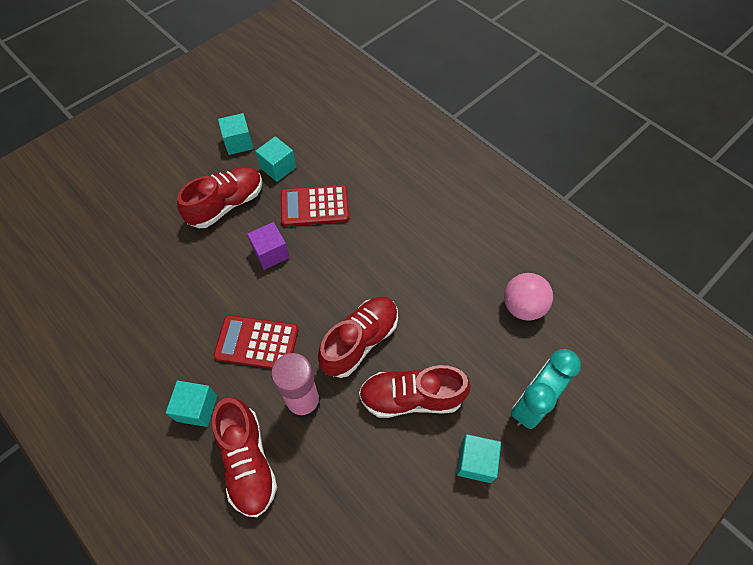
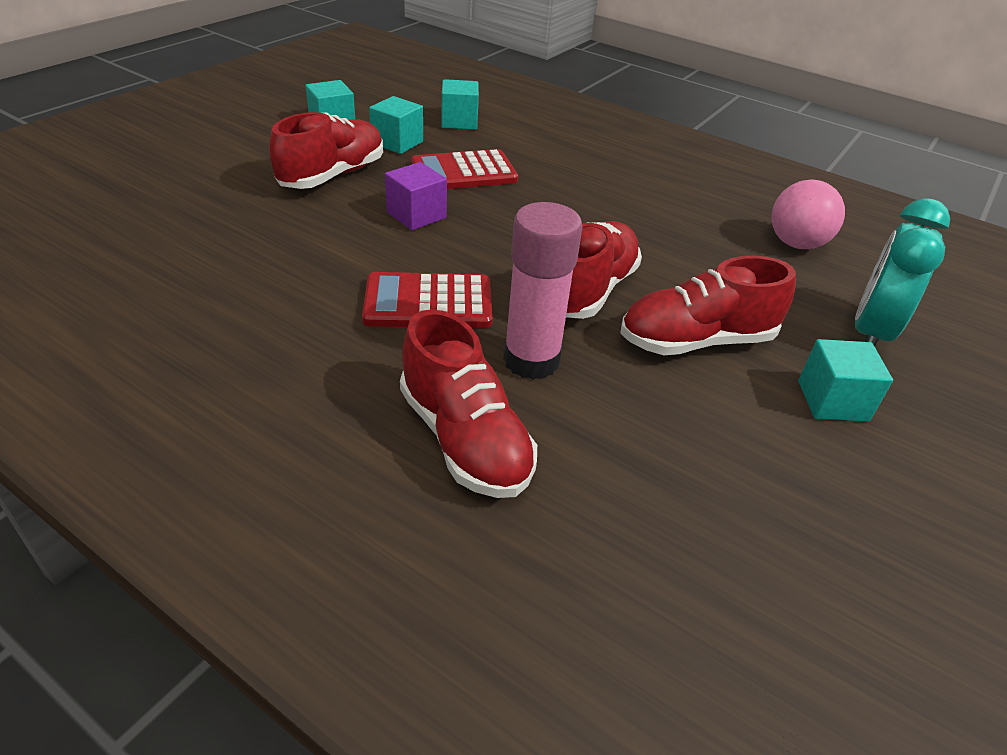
camera: 15 degrees left, 20 degrees down
(197, 408) = (350, 383): turquoise cube -> turquoise cube (459, 121)

